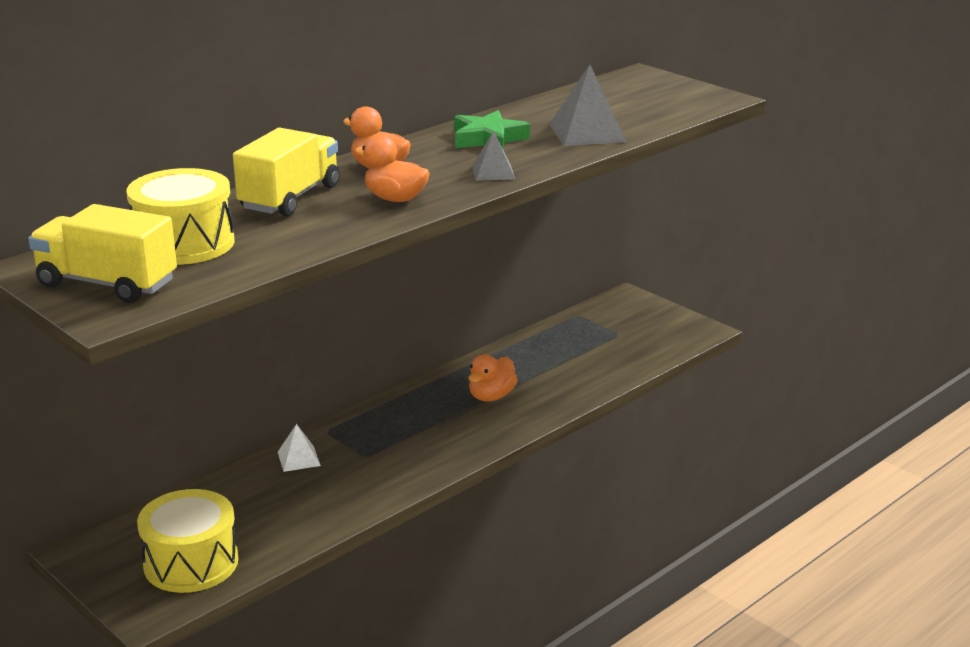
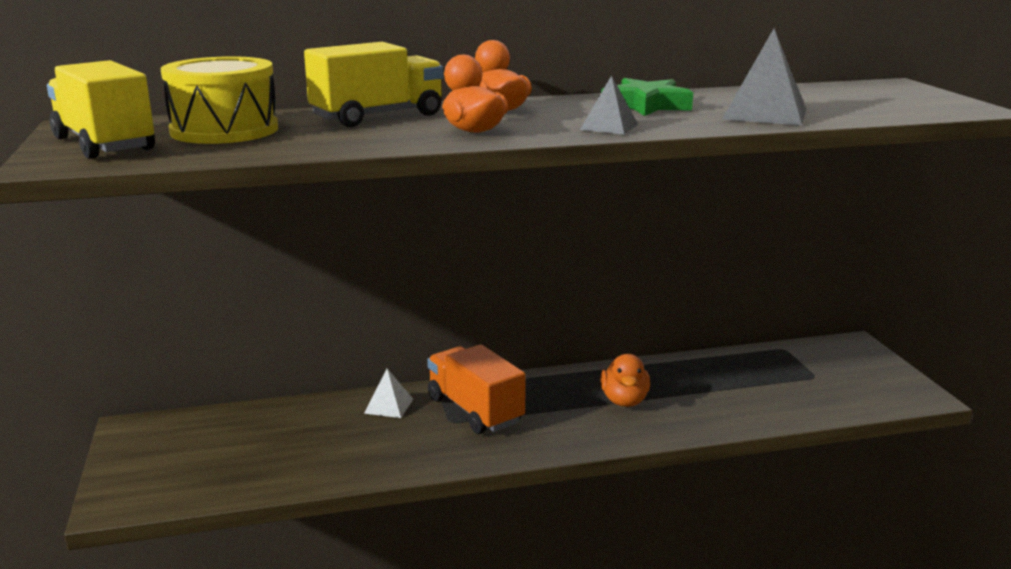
camera: 30 degrees right, 5 degrees down
(191, 563) = (200, 469): yellow drum -> none
(377, 440) = (475, 410): none -> orange truck
(491, 396) = (624, 401): orange duck -> orange duck turned 60 degrees counterclockwise

